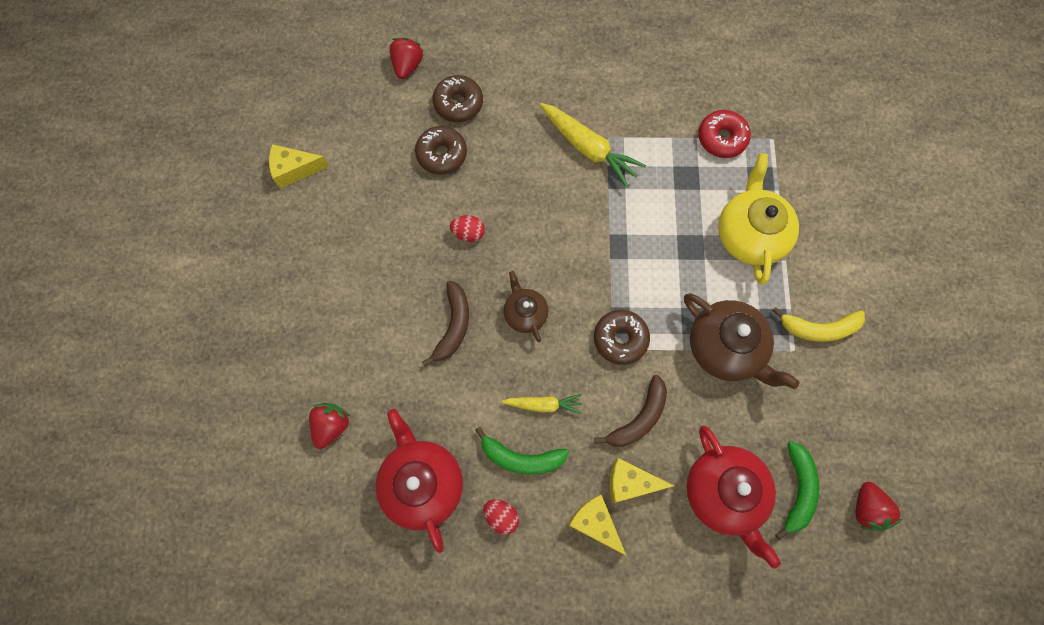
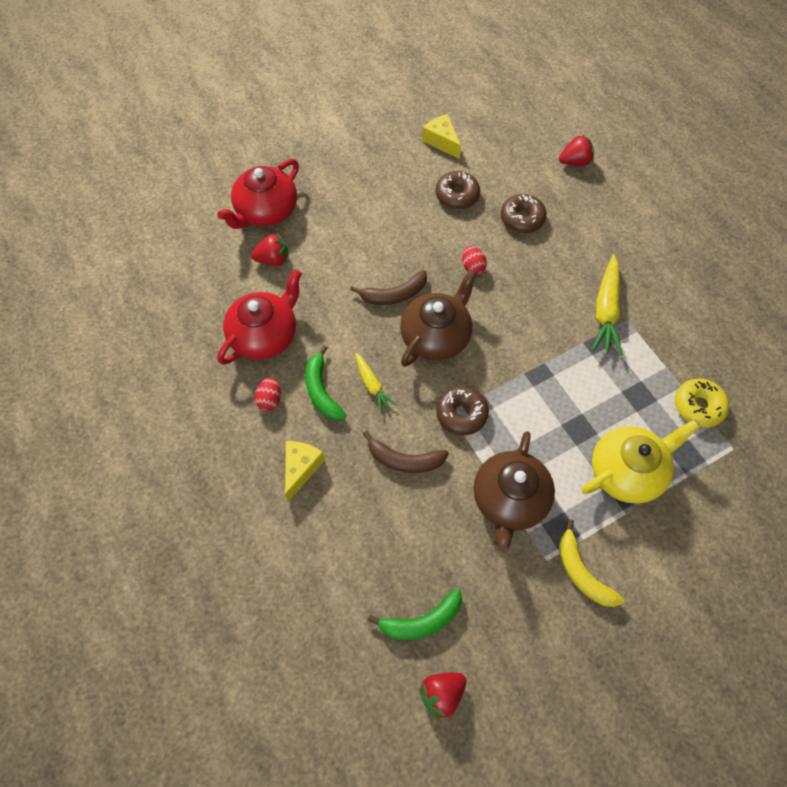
camera: 60 degrees right, 10 degrees down
(458, 103) = (571, 208): brown donut -> brown donut (457, 195)
(525, 313) = (436, 336): brown teapot -> brown teapot, size x1.77
(630, 482) = (348, 479): yellow cheese -> none
(721, 138) = (698, 406): red donut -> yellow donut
(724, 493) = (382, 558): red teapot -> red teapot (266, 211)

